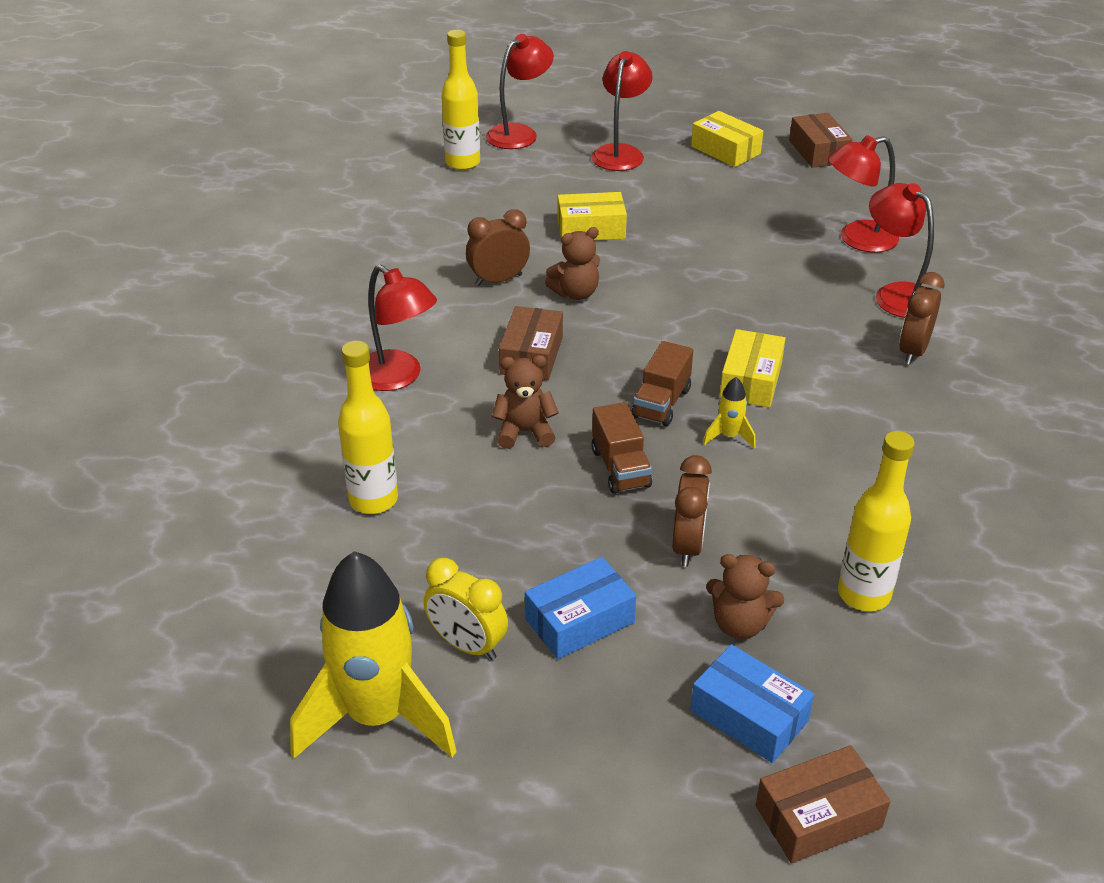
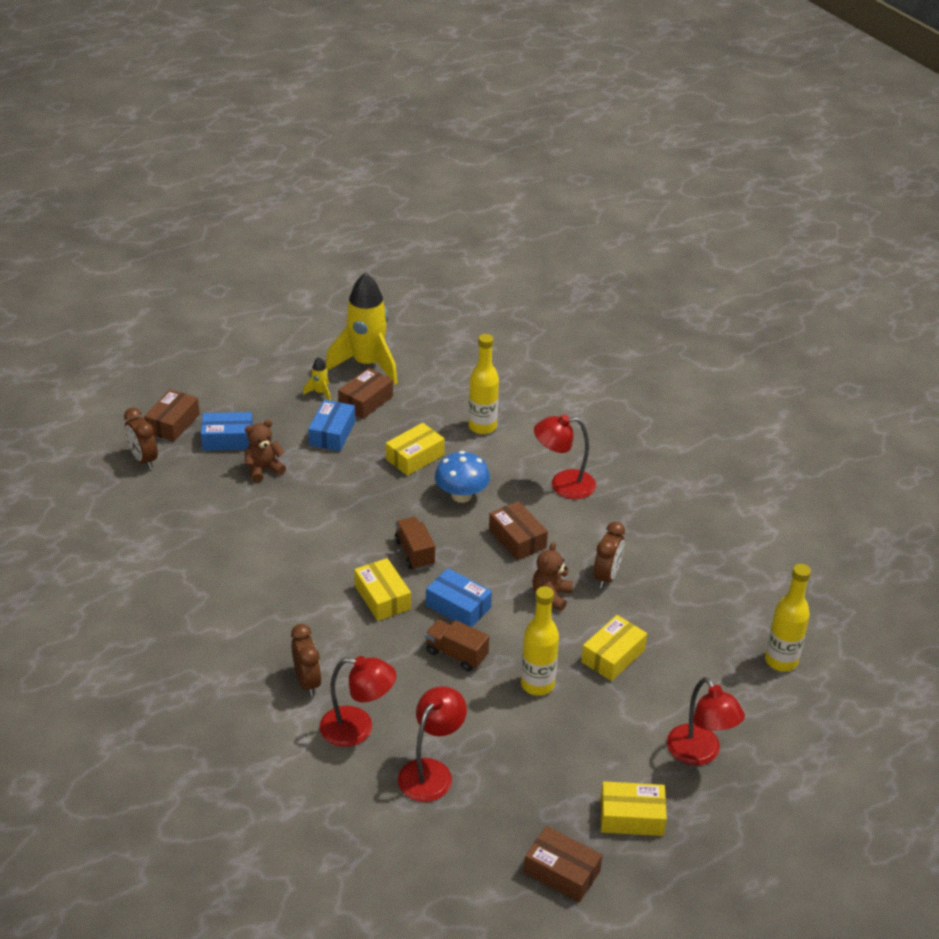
camera: 135 degrees right, 0 degrees up
(467, 645) = (366, 401): yellow clock -> brown box
(514, 512) = (415, 457): none -> yellow box
(519, 133) = (797, 723): red lamp -> none
(525, 432) = (461, 495): brown teddy bear -> blue mushroom
(620, 468) = (393, 505): brown truck -> brown truck (456, 654)
(680, 332) = (458, 606): none -> blue box
(687, 545) = (320, 488): brown clock -> brown clock (143, 459)
(729, 436) = (358, 555): yellow rocket -> yellow rocket (320, 393)
(863, 594) = (219, 513): yellow bottle -> yellow bottle (537, 684)

